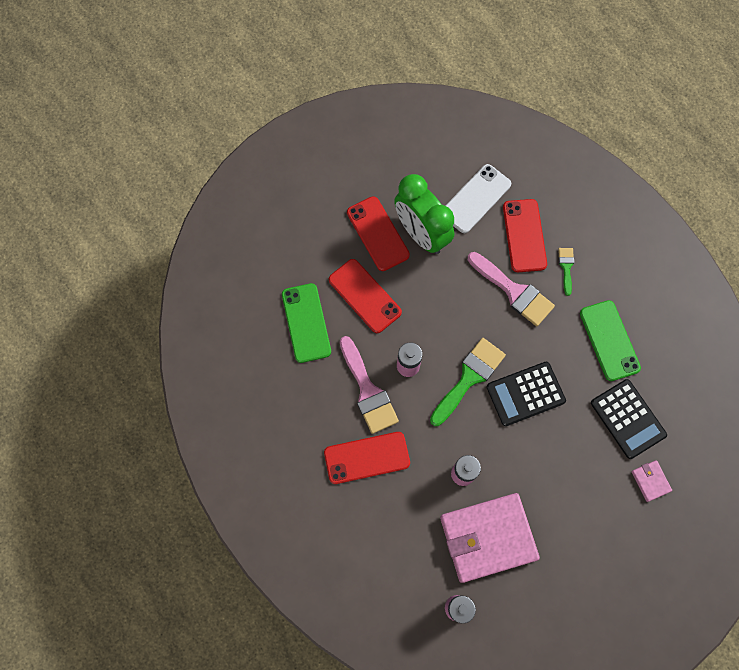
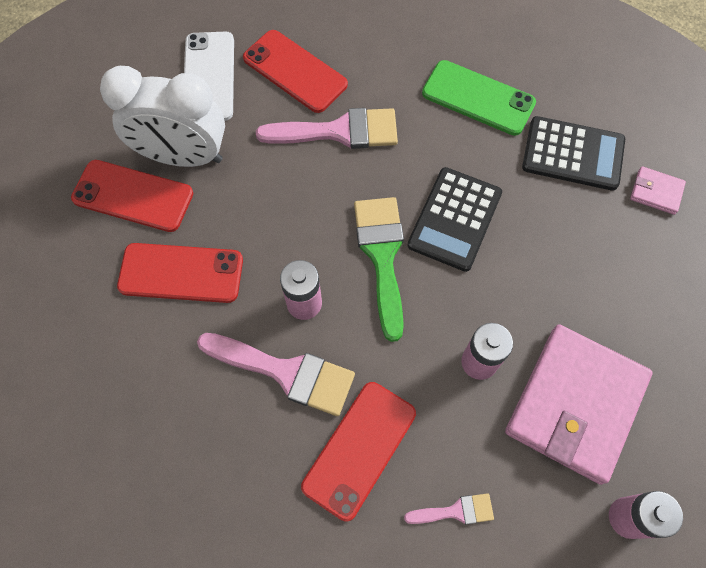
camera: 45 degrees left, 5 degrees down
(306, 323) = (138, 364): green phone -> none
(382, 526) = (455, 511): none -> pink brush
(421, 234) = (183, 157): green clock -> white clock
(566, 267) = (366, 67): green brush -> none

